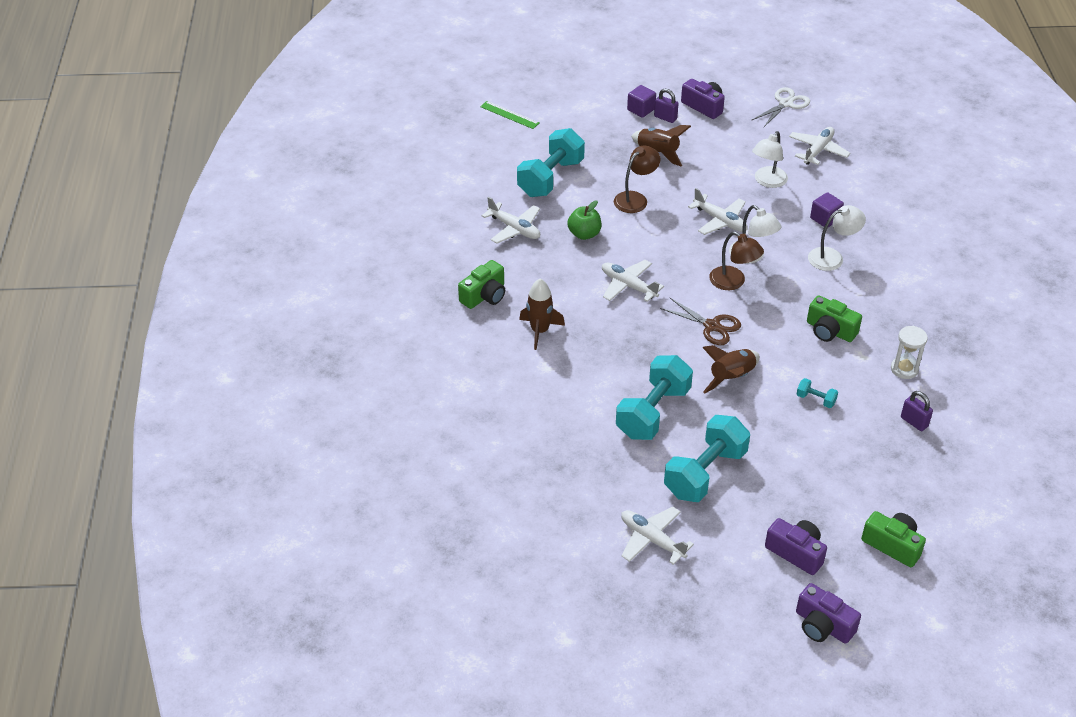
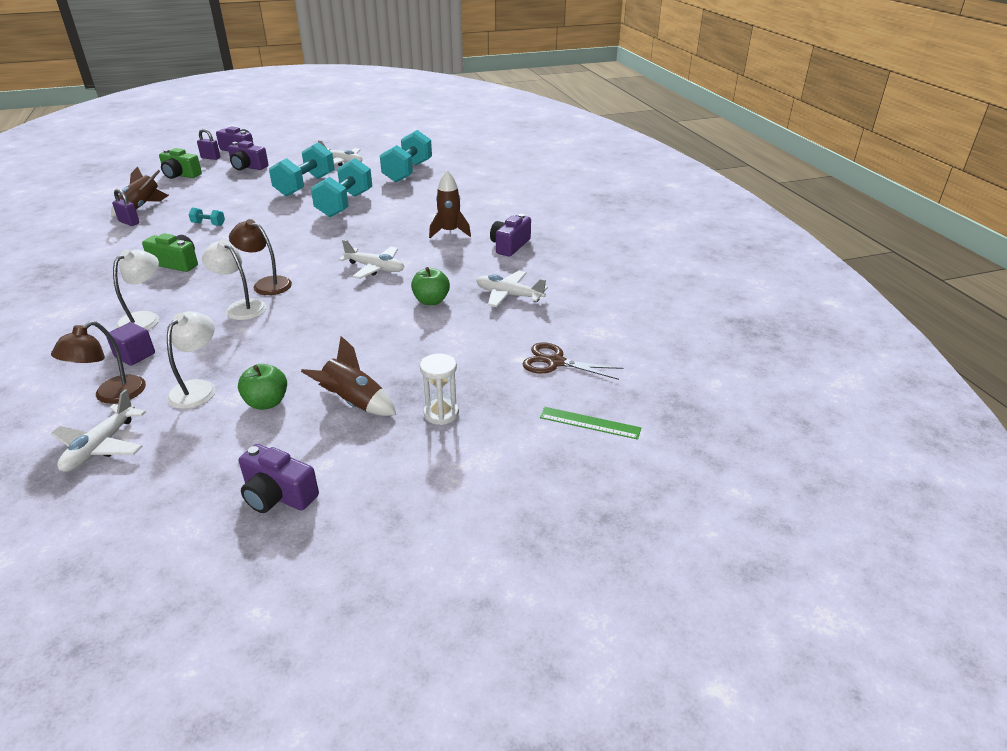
camera: 165 degrees right, 10 degrees down
(484, 295) = (510, 246): green camera -> purple camera
(550, 178) = (491, 349): turquoise dumbbell -> turquoise dumbbell (408, 172)
(635, 199) = (378, 342): brown lamp -> brown lamp (112, 395)
(641, 110) = (387, 469): purple cube -> none
(665, 118) = (345, 461): purple padlock -> purple padlock (210, 158)
(712, 326) = (292, 253): brown scissors -> brown scissors (555, 362)
(717, 163) = (267, 402): none -> green apple
(720, 221) = (273, 334): white plane -> none
(731, 378) = (278, 227): brown rocket -> brown rocket (141, 207)
(785, 103) = (121, 529): white scissors -> none
(832, 257) = (145, 318): white lamp -> white lamp turned 150 degrees clockwise
(904, 369) = (117, 248): white hourglass -> white hourglass (441, 413)

